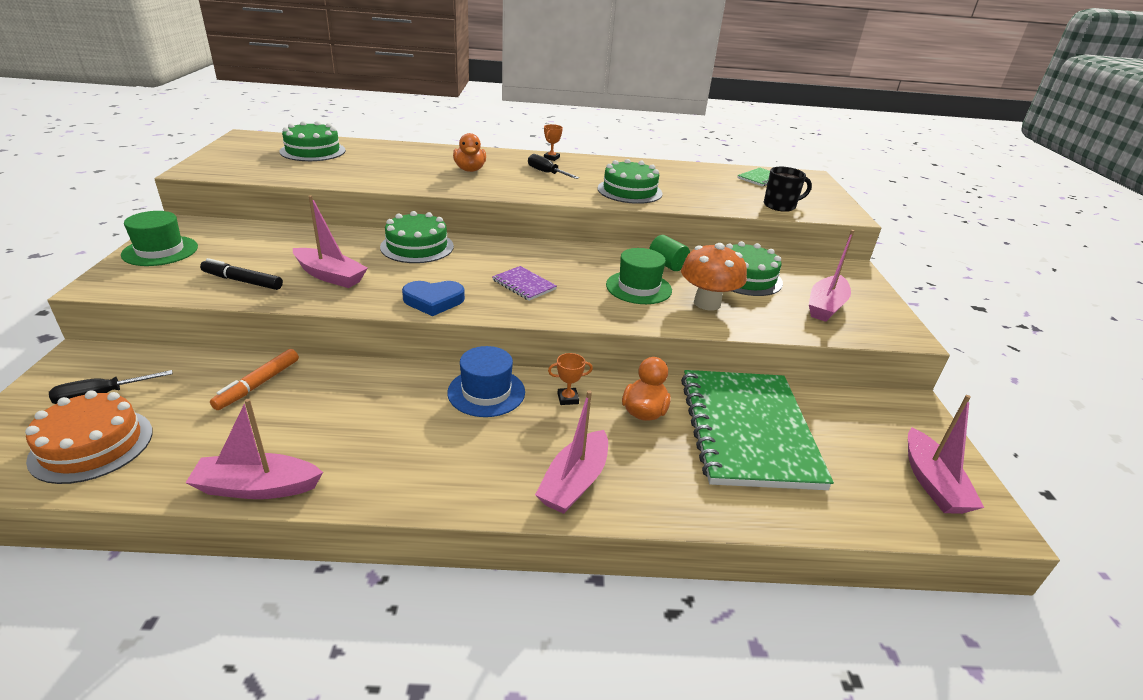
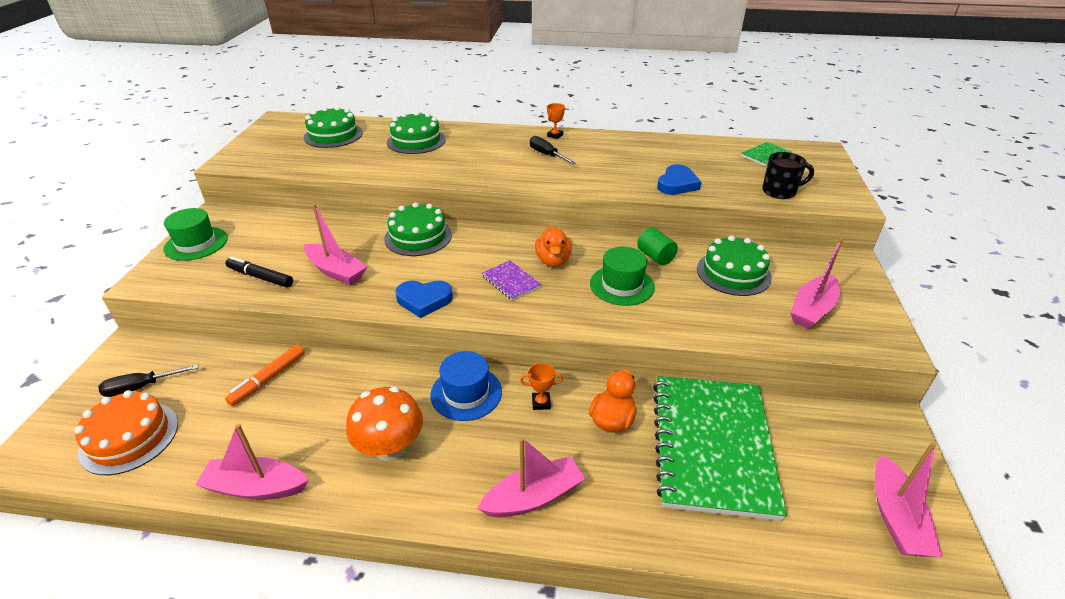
camera: 10 degrees right, 5 degrees up
(470, 170) = (473, 153): orange duck -> orange duck (553, 261)
(574, 482) = (533, 497): pink boat -> pink boat turned 150 degrees counterclockwise
(629, 191) = (625, 176): green cake -> green cake (416, 141)
(681, 198) = (677, 184): none -> blue heart
(707, 303) = (688, 305): orange mushroom -> orange mushroom (390, 448)

